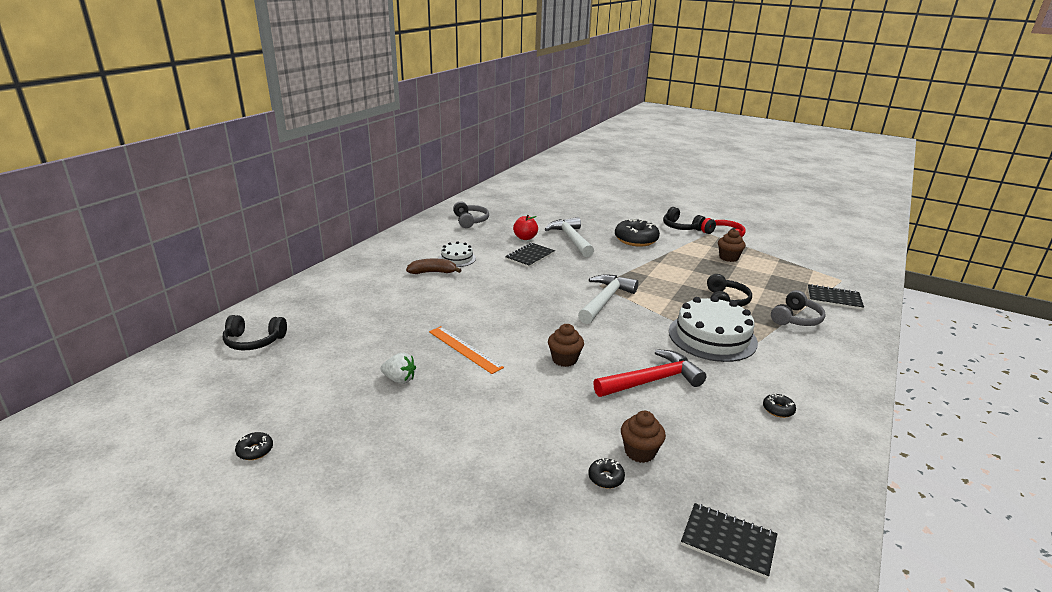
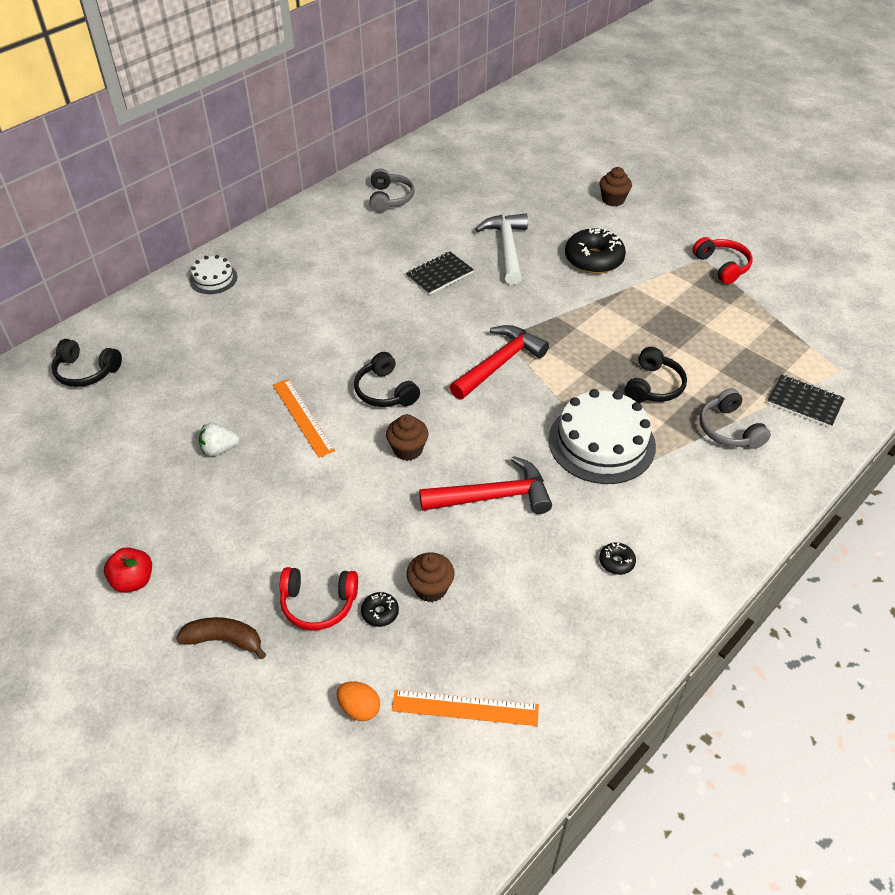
camera: 15 degrees right, 20 degrees up
(255, 450) = (57, 516): black donut -> none
(399, 379) = (219, 449): white strawberry -> white strawberry turned 135 degrees clockwise
(433, 272) = (310, 288): brown banana -> brown banana (224, 640)
(457, 258) = (347, 267): white cake -> white cake (213, 278)
(525, 238) = (448, 239): red apple -> red apple (133, 581)
(545, 480) = (318, 604): none -> red headphones
(605, 300) = (499, 364): white hammer -> red hammer
(630, 562) = (359, 708): none -> orange egg
(680, 227) = (670, 241): black headphones -> black headphones (385, 391)
(728, 258) = (704, 309): brown cupcake -> brown cupcake (613, 200)
(728, 541) = (465, 708): black notebook -> orange ruler
(796, 319) = (728, 429): grey headphones -> grey headphones turned 105 degrees clockwise

